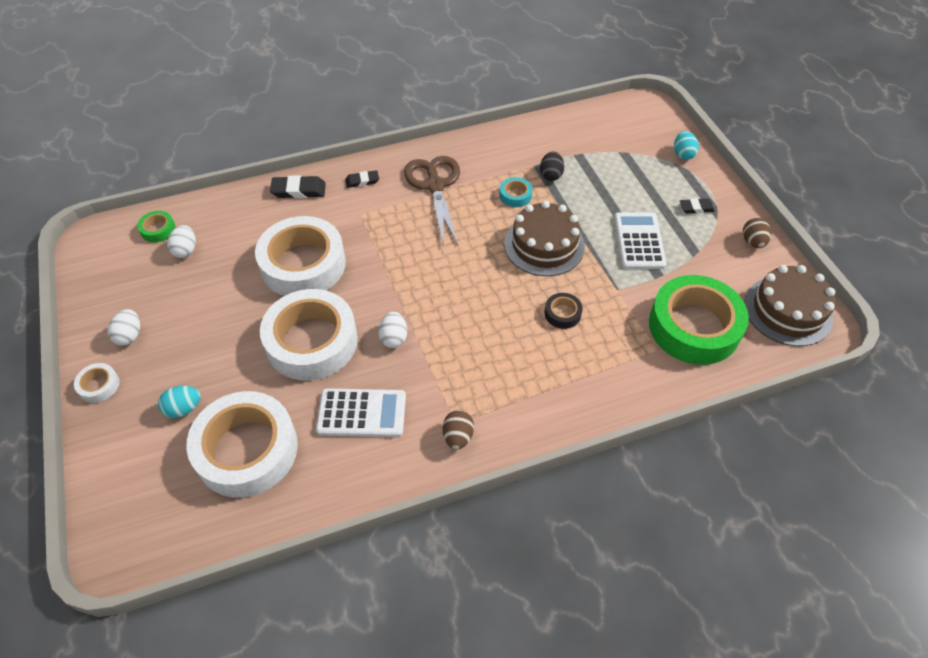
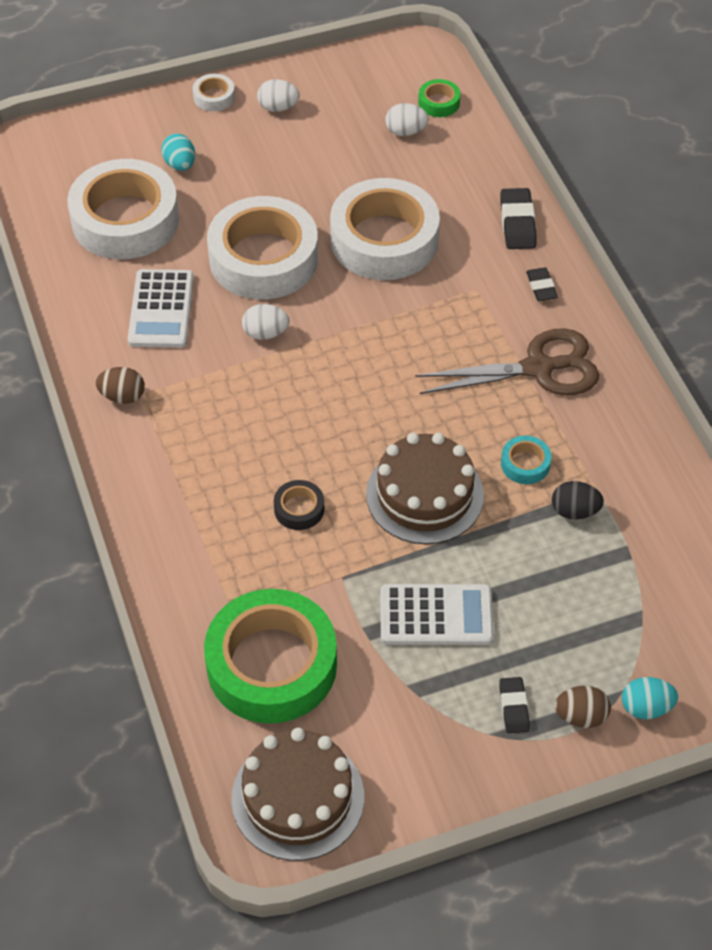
camera: 90 degrees right, 0 degrees up
(752, 242) = (440, 777): brown egg -> brown egg (580, 716)

